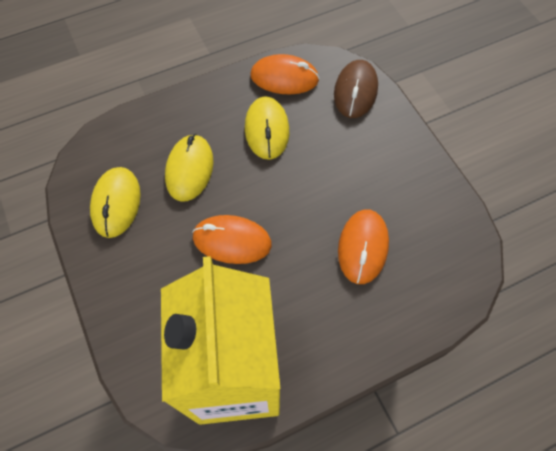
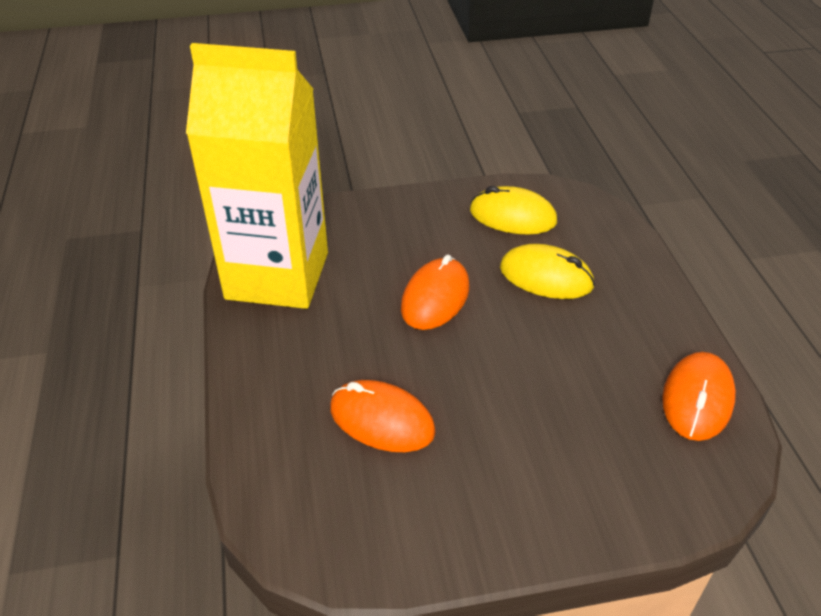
camera: 105 degrees right, 20 degrees down
(267, 130) = (597, 360): yellow mouse -> none
(355, 91) = (664, 487): brown mouse -> none

